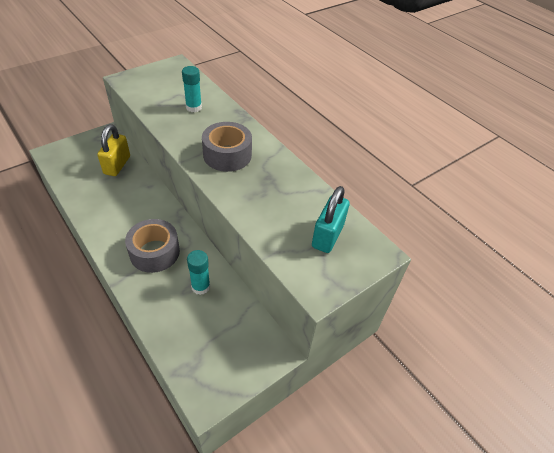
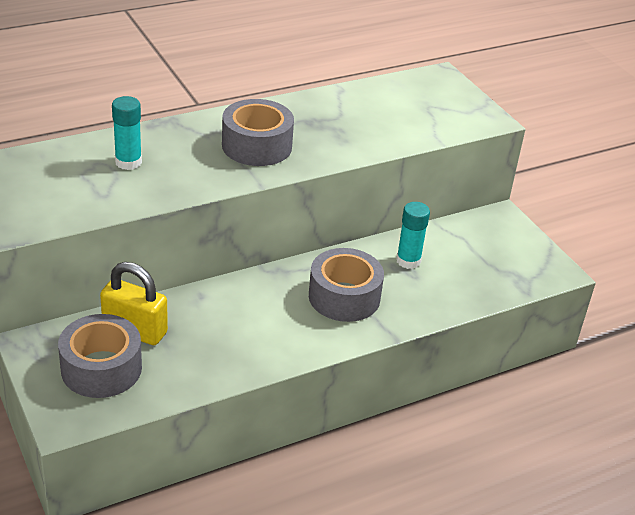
camera: 80 degrees left, 10 degrees down
(87, 158) = (101, 368): none -> grey tape
(327, 236) = (414, 100): turquoise padlock -> none

